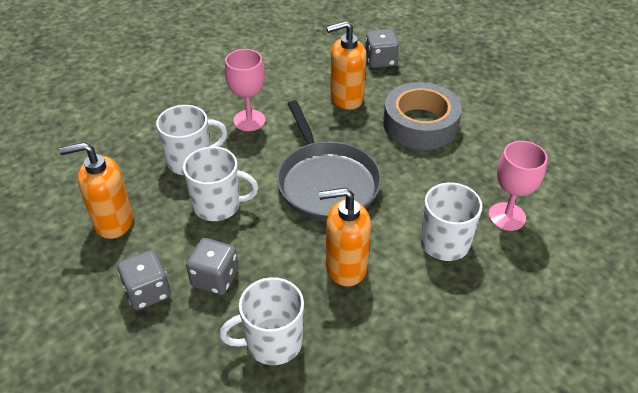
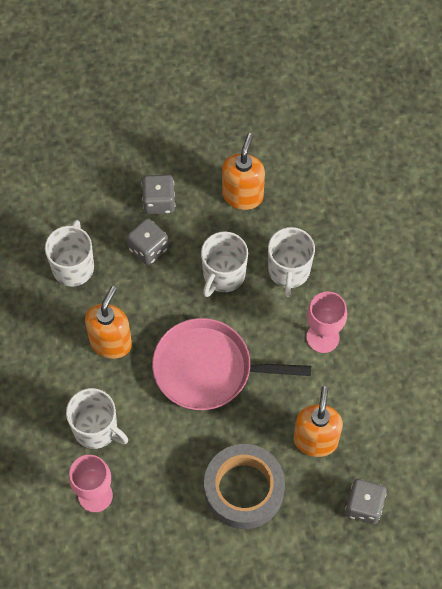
camera: 115 degrees right, 20 degrees up
(326, 182) = (208, 369): grey pan -> pink pan

